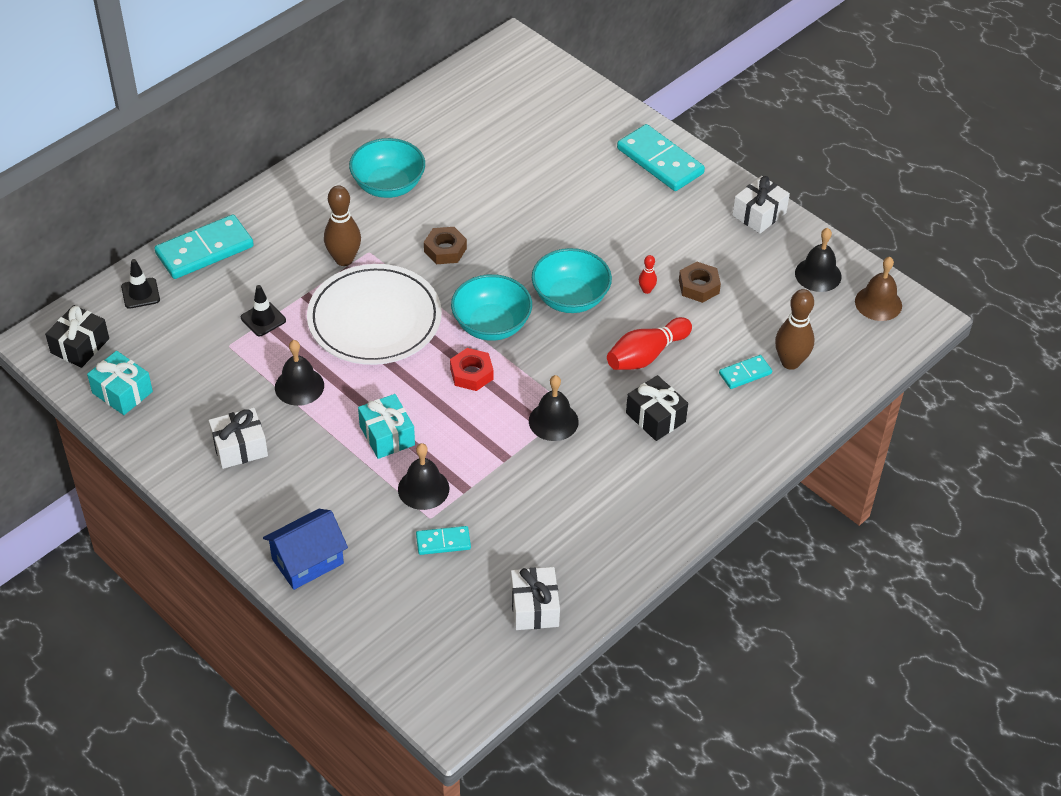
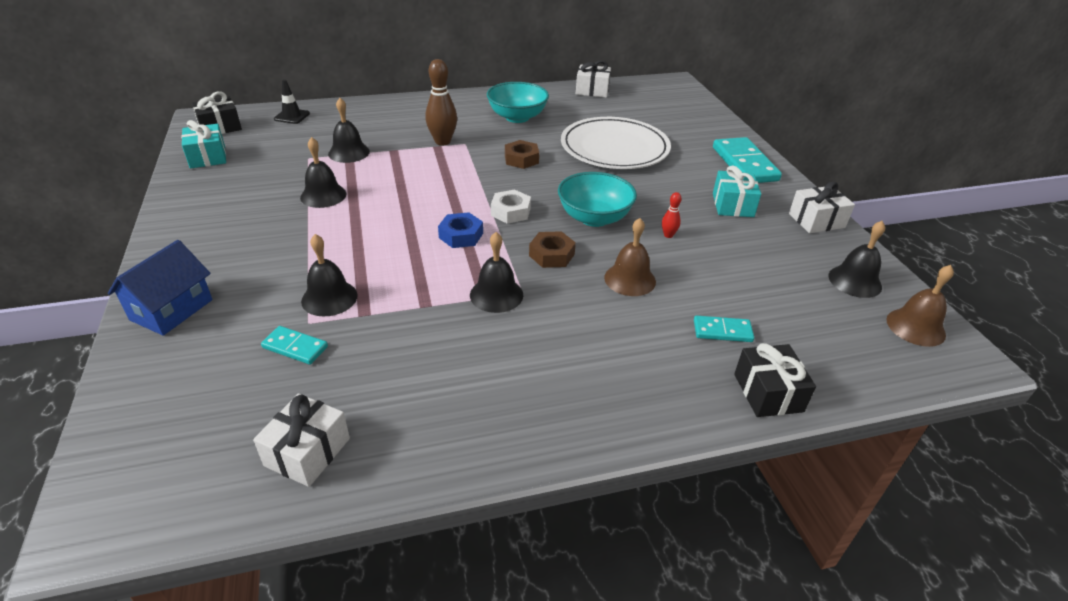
camera: 30 degrees right, 10 degrees down
(204, 250) = (358, 110): turquoise domino -> none
(240, 447) = (233, 214): white gift -> white gift (592, 90)
(263, 319) = (349, 152): black traffic cone -> black bell
(307, 561) = (171, 310): blue house -> blue house turned 60 degrees counterclockwise
(374, 319) = (425, 178): white plate -> white plate (614, 148)
(387, 435) = (347, 249): turquoise gift -> turquoise gift (733, 205)
(471, 373) = (461, 235): red nut -> blue nut
(491, 325) = (510, 211): turquoise bowl -> white nut
(646, 355) = (630, 279): red bowling pin -> brown bell
(655, 417) = (598, 331): black gift -> black gift (768, 393)
(698, 286) = (721, 249): brown nut -> brown nut (551, 255)
(790, 362) = (781, 340): brown bowling pin -> none

